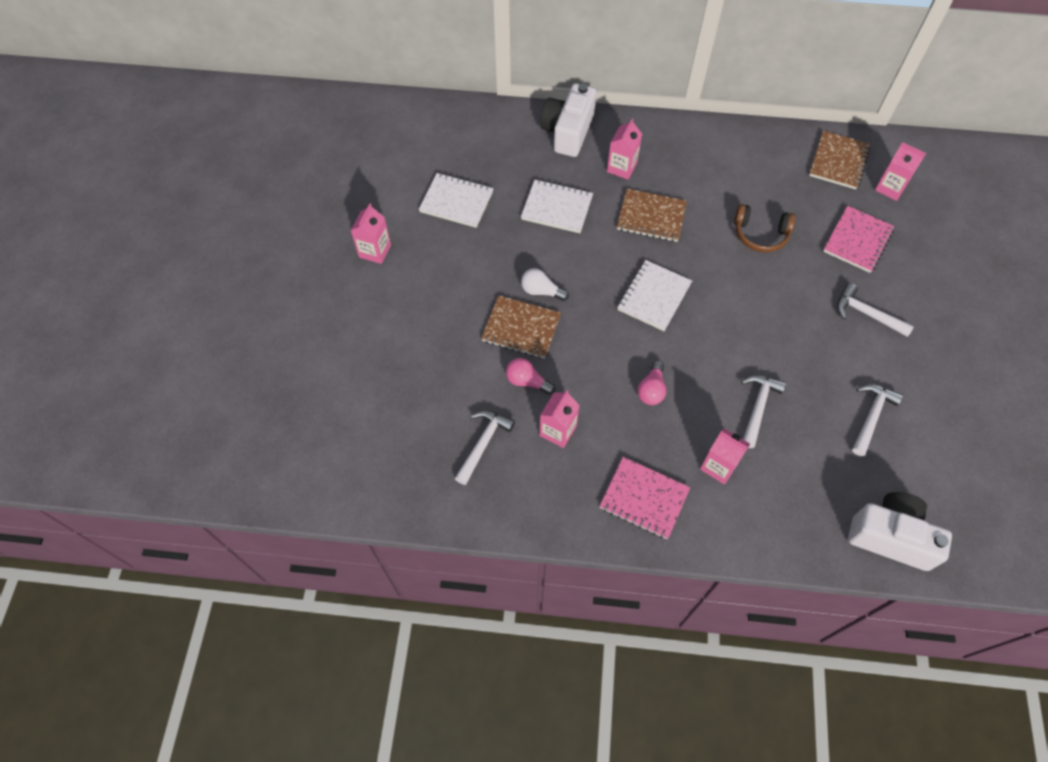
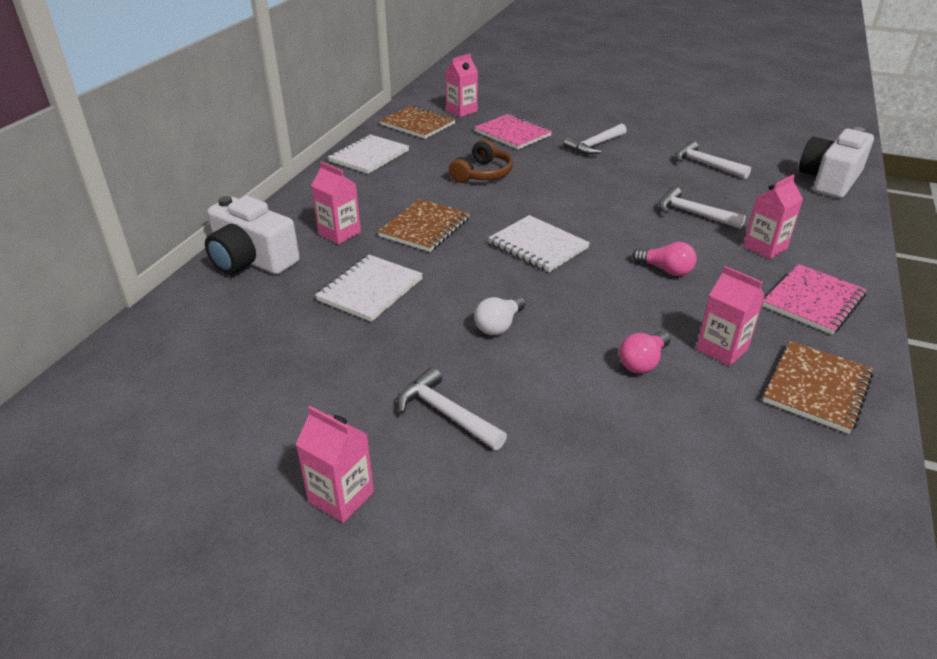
camera: 75 degrees left, 25 degrees down
(456, 202) = (299, 379): white notebook -> white notebook (369, 156)
(483, 444) = (744, 422): white hammer -> white hammer (446, 413)
(521, 328) = (555, 353): brown notebook -> brown notebook (817, 388)

